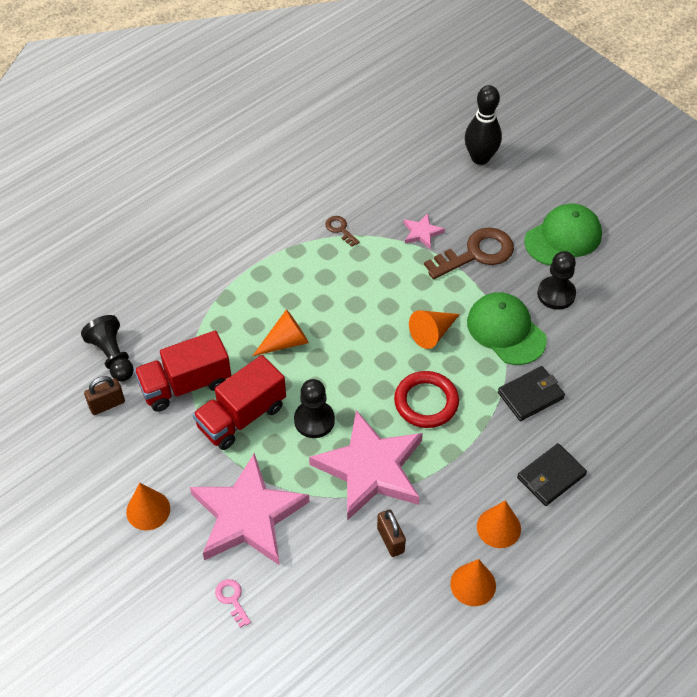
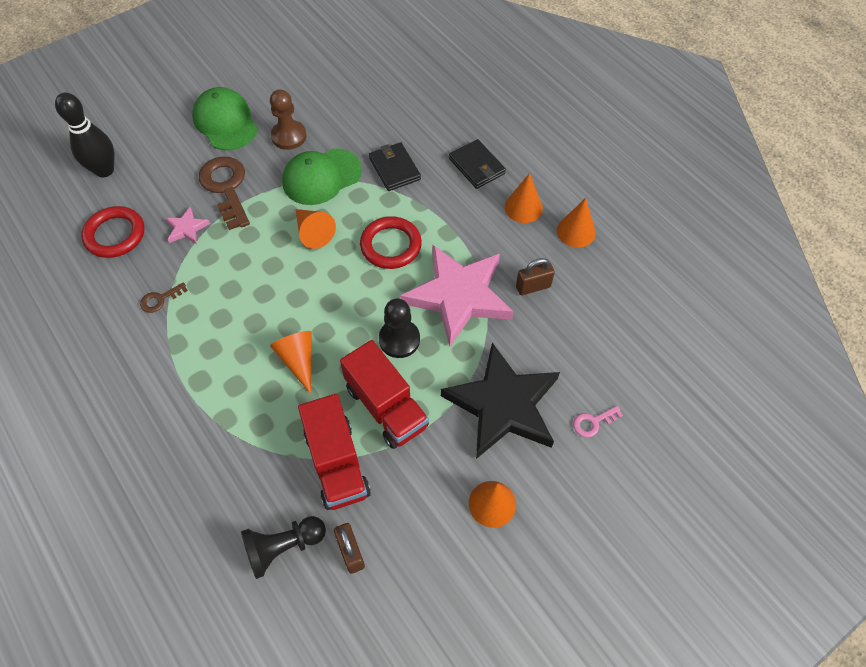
camera: 85 degrees left, 5 degrees up
(248, 516) = (503, 405): pink star -> black star
(406, 183) = (115, 235): none -> red ring
(556, 294) = (289, 136): black pawn -> brown pawn

